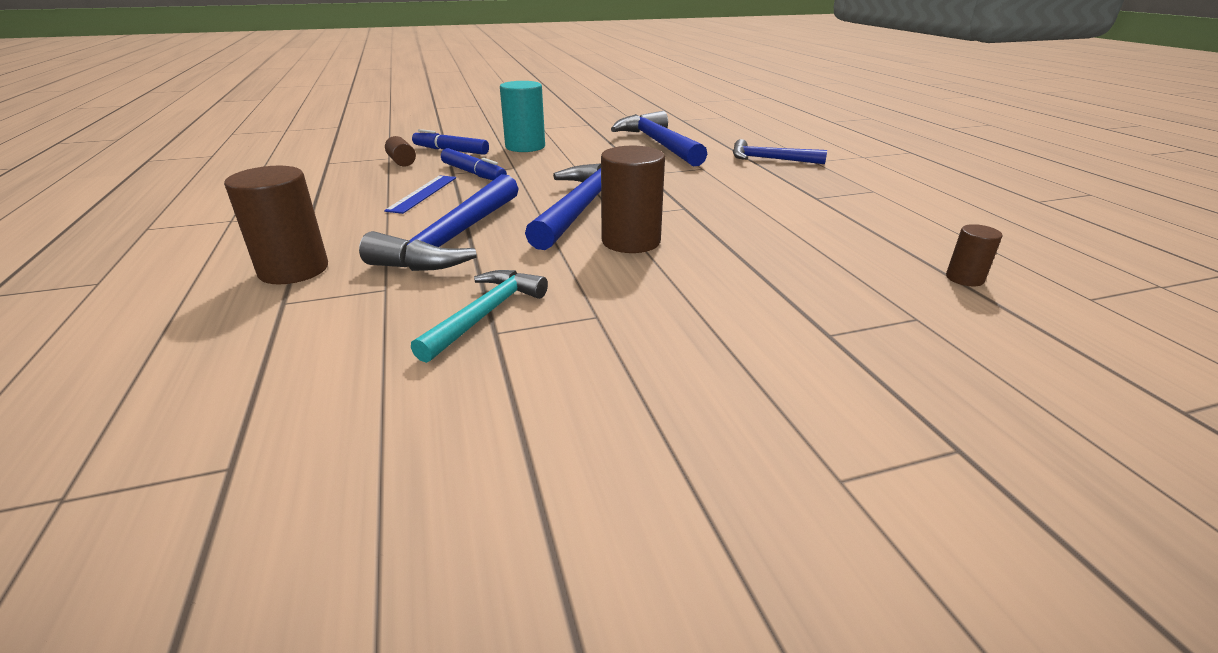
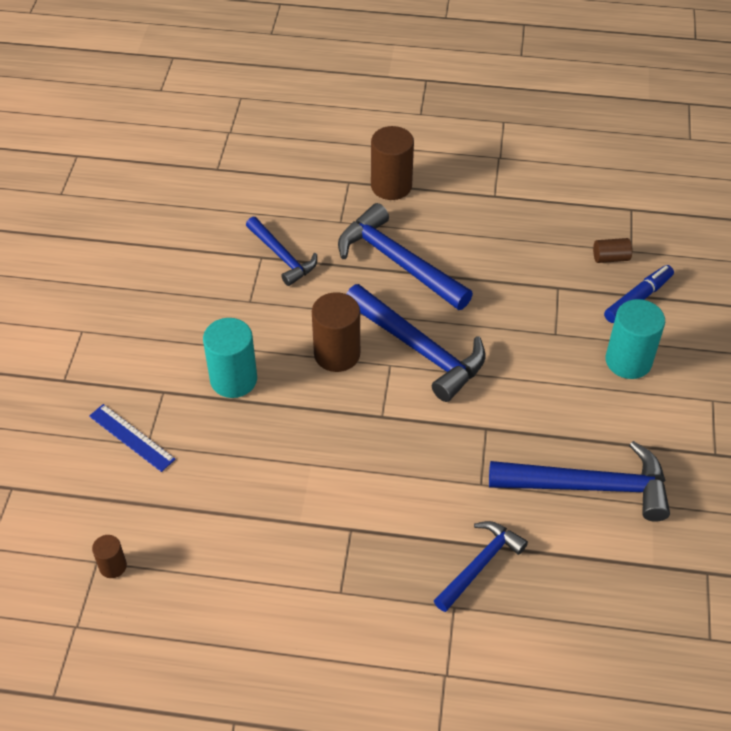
camera: 115 degrees right, 20 degrees up
(422, 193) = (507, 259): blue ruler -> blue ruler (131, 437)
(473, 173) = (549, 301): blue marker -> none
(485, 315) = (282, 256): turquoise hammer -> blue hammer
(741, 289) = (233, 379): none -> turquoise cylinder
(964, 278) = (164, 511): brown cylinder -> brown cylinder (113, 566)

